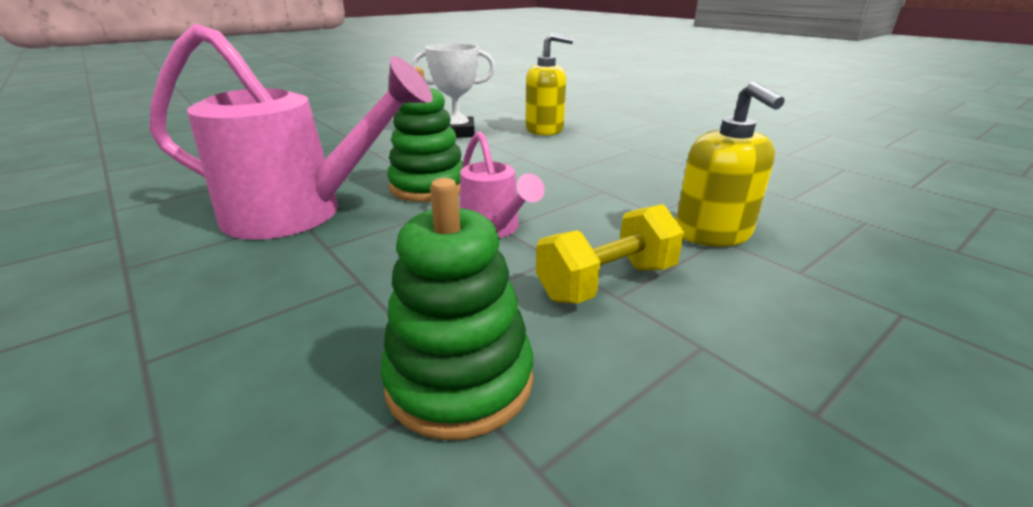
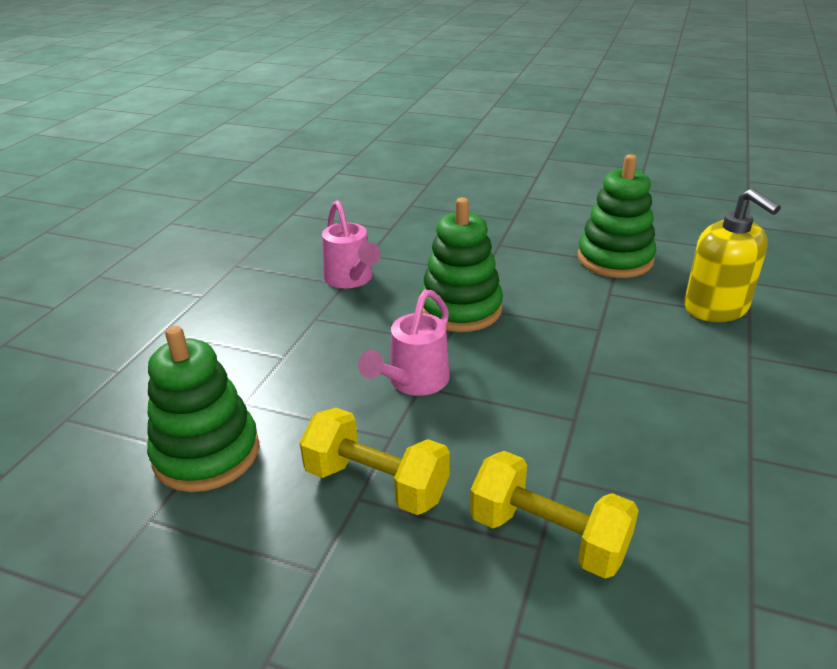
camera: 60 degrees right, 5 degrees up
(300, 214) = (351, 279): pink watering can -> pink watering can, size x0.51
(457, 133) = (615, 259): white trophy -> green stacking toy
(713, 233) = (548, 536): yellow soap dispenser -> yellow dumbbell

